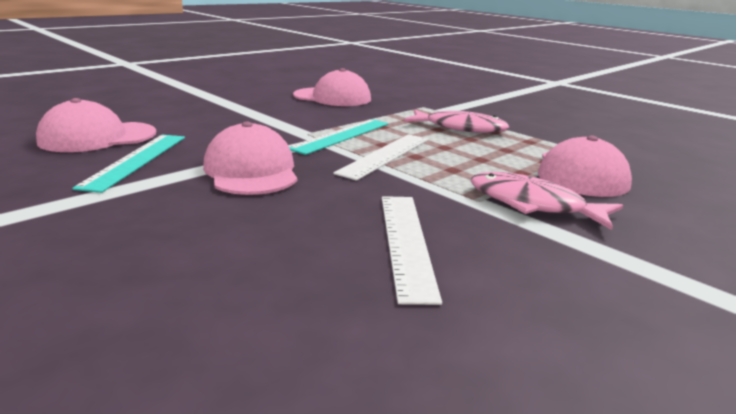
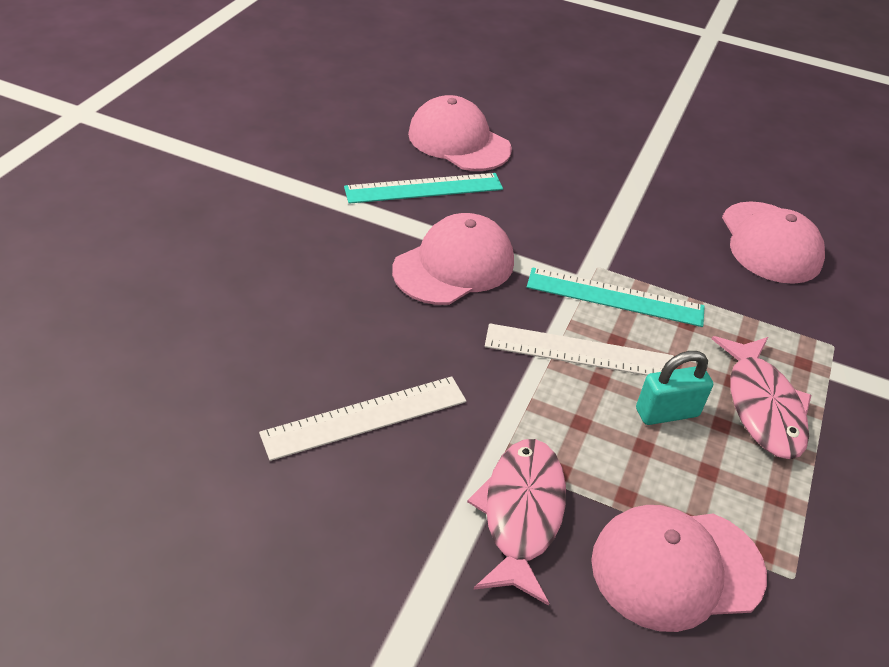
camera: 65 degrees right, 20 degrees up
(455, 147) = (667, 412): none -> turquoise padlock

